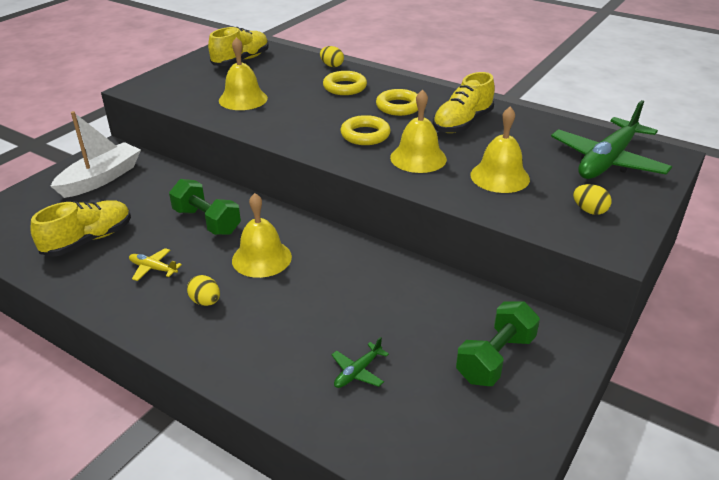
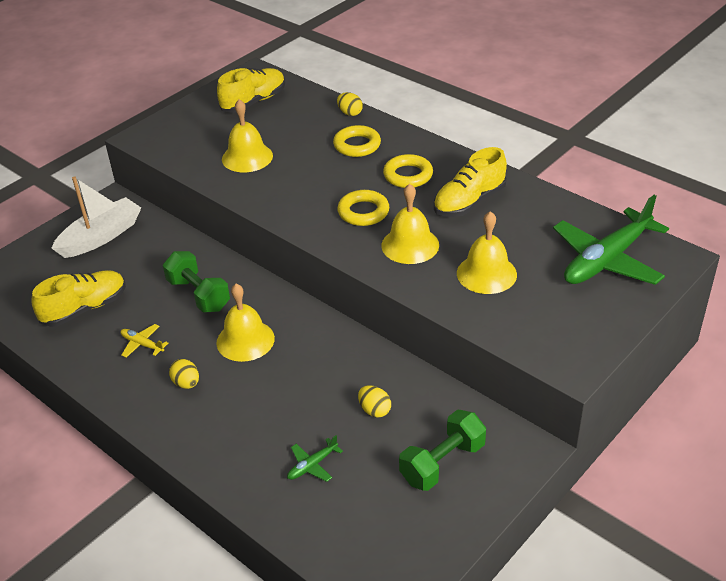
camera: 10 degrees right, 5 degrees up
(589, 211) = (563, 321): yellow egg -> yellow egg (374, 410)

